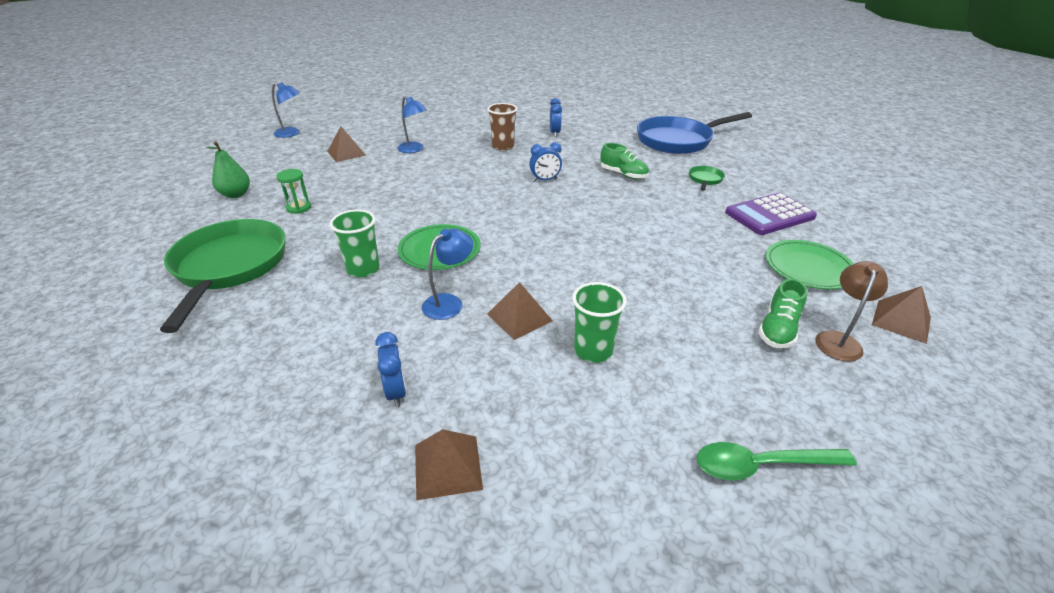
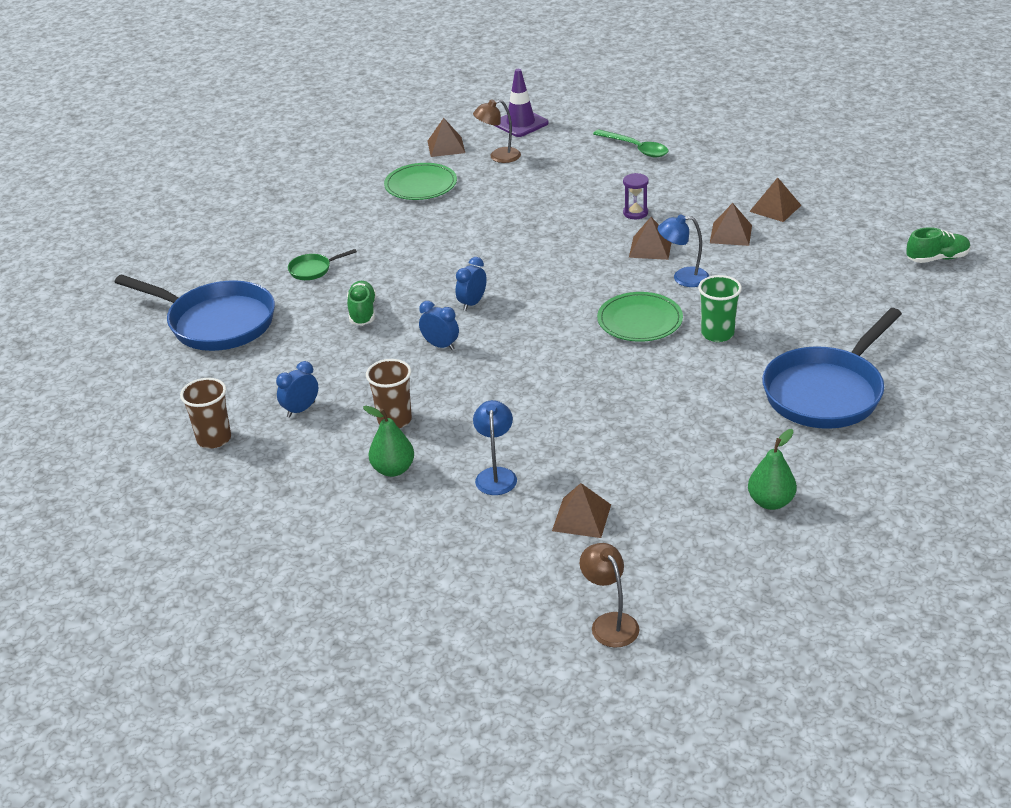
camera: 130 degrees left, 0 degrees up
(229, 267) = (826, 392): green pan -> blue pan
(291, 133) = (610, 623): blue lamp -> brown lamp
(299, 208) = (716, 439): green hourglass -> none
(396, 392) = (771, 246): blue clock -> blue clock (472, 303)
(460, 383) = (731, 234): none -> brown pyramid
(468, 134) = (393, 469): none -> green pear
(567, 114) = (214, 439): none -> brown cup
(593, 350) = (635, 213): green cup -> purple hourglass
(769, 215) = (350, 220): purple calculator -> none
(778, 330) = (518, 174): green shoe -> green shoe (937, 258)
(943, 410) = (520, 123): none -> purple traffic cone

